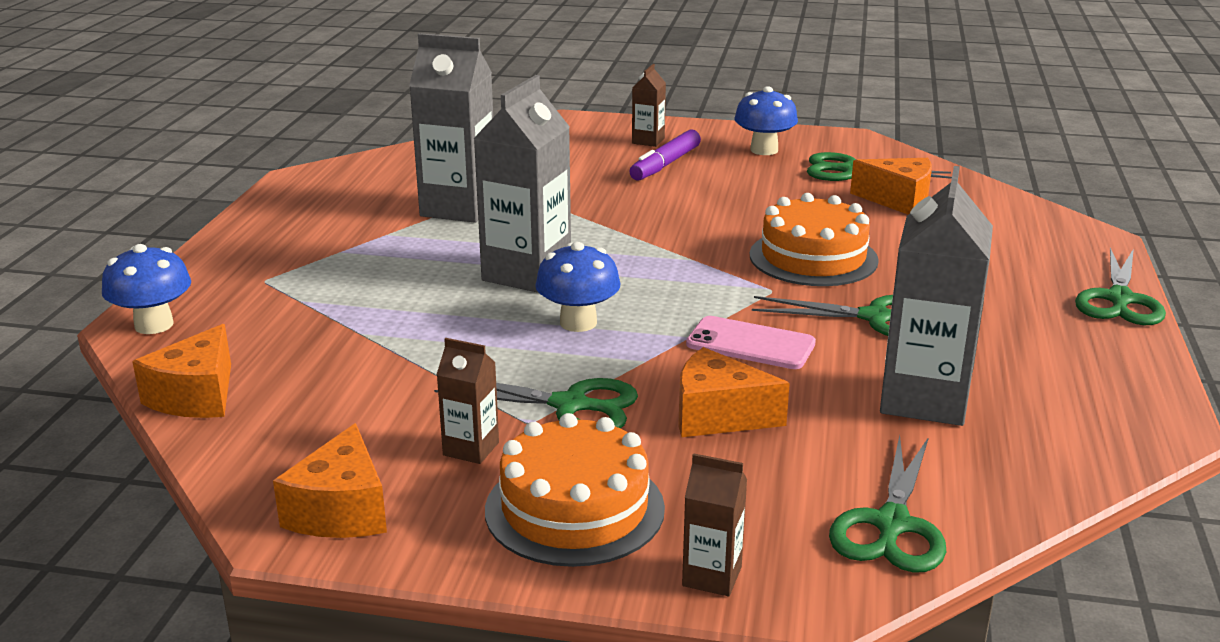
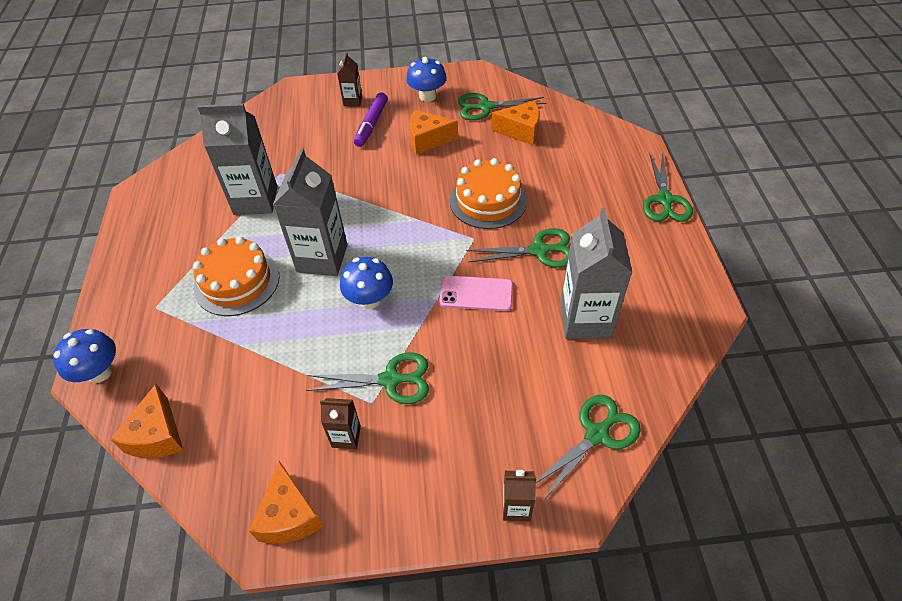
camera: 15 degrees left, 25 degrees up
(574, 509) = (424, 473): orange cake -> orange cake (237, 282)
(718, 416) = (477, 366): orange cheese -> orange cheese (428, 140)
(891, 525) = (597, 434): green scissors -> green scissors turned 135 degrees counterclockwise

